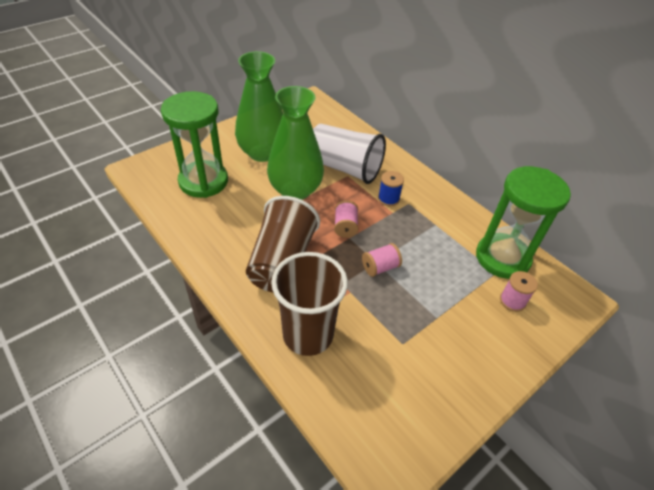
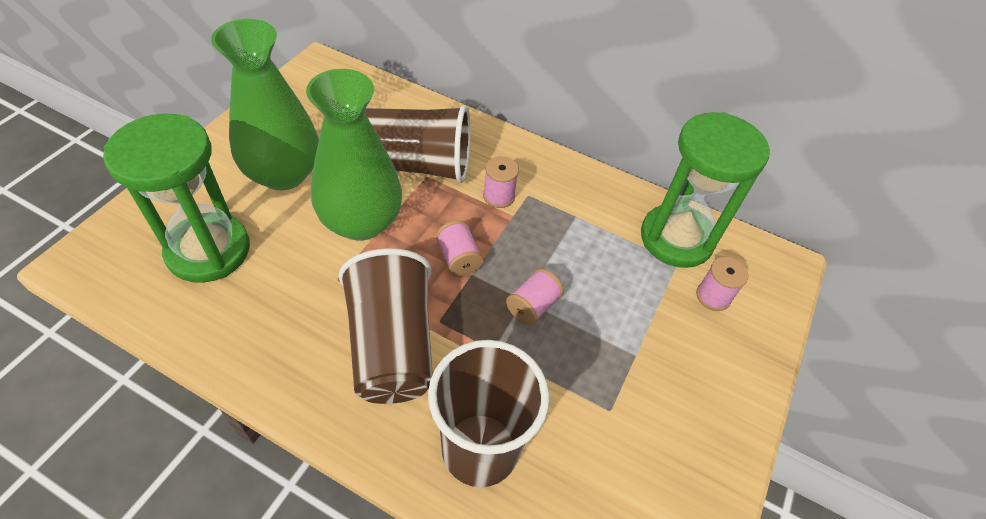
camera: 25 degrees left, 5 degrees up
(344, 168) = (417, 165): white cup -> brown cup
(388, 199) = (498, 196): blue spool -> pink spool

